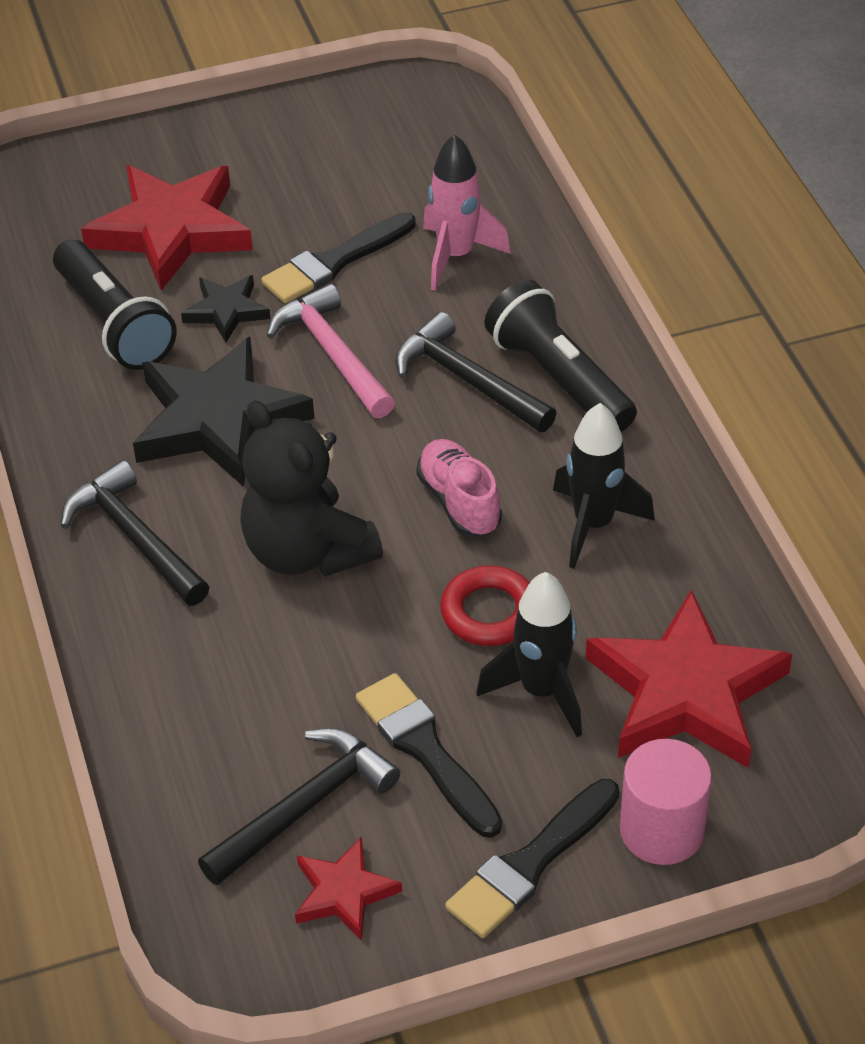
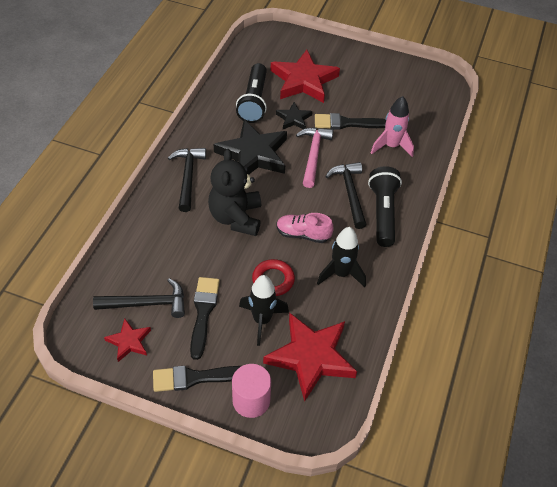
camera: 35 degrees right, 5 degrees up
(459, 502) = (303, 234): pink shoe -> pink shoe turned 90 degrees counterclockwise

